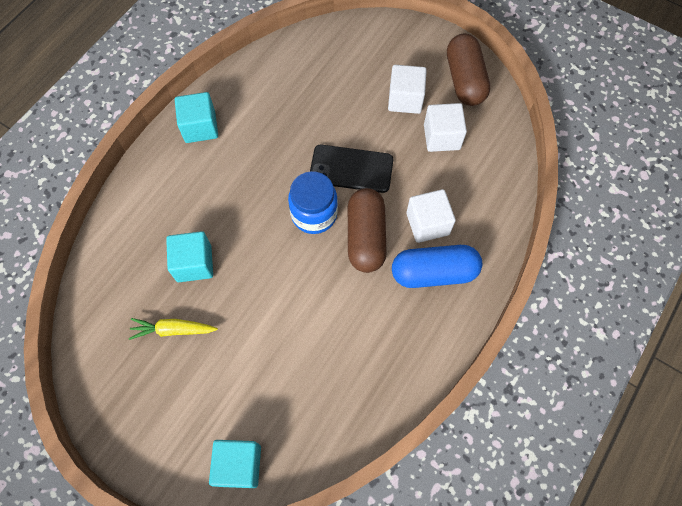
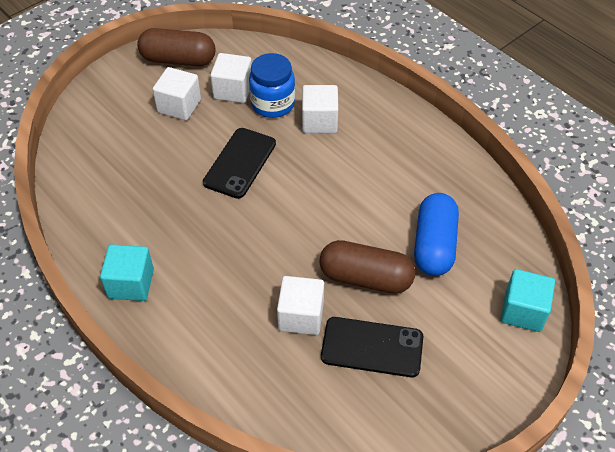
camera: 75 degrees left, 15 degrees down
(173, 330) = (372, 347): yellow carrot -> black phone
(194, 263) = (301, 316): turquoise cube -> white cube
(314, 214) = (279, 202): blue jar -> blue jar (272, 104)
(366, 237) = (318, 168): brown capsule -> brown capsule (365, 278)
(434, 272) = (369, 128): blue capsule -> blue capsule (434, 245)

